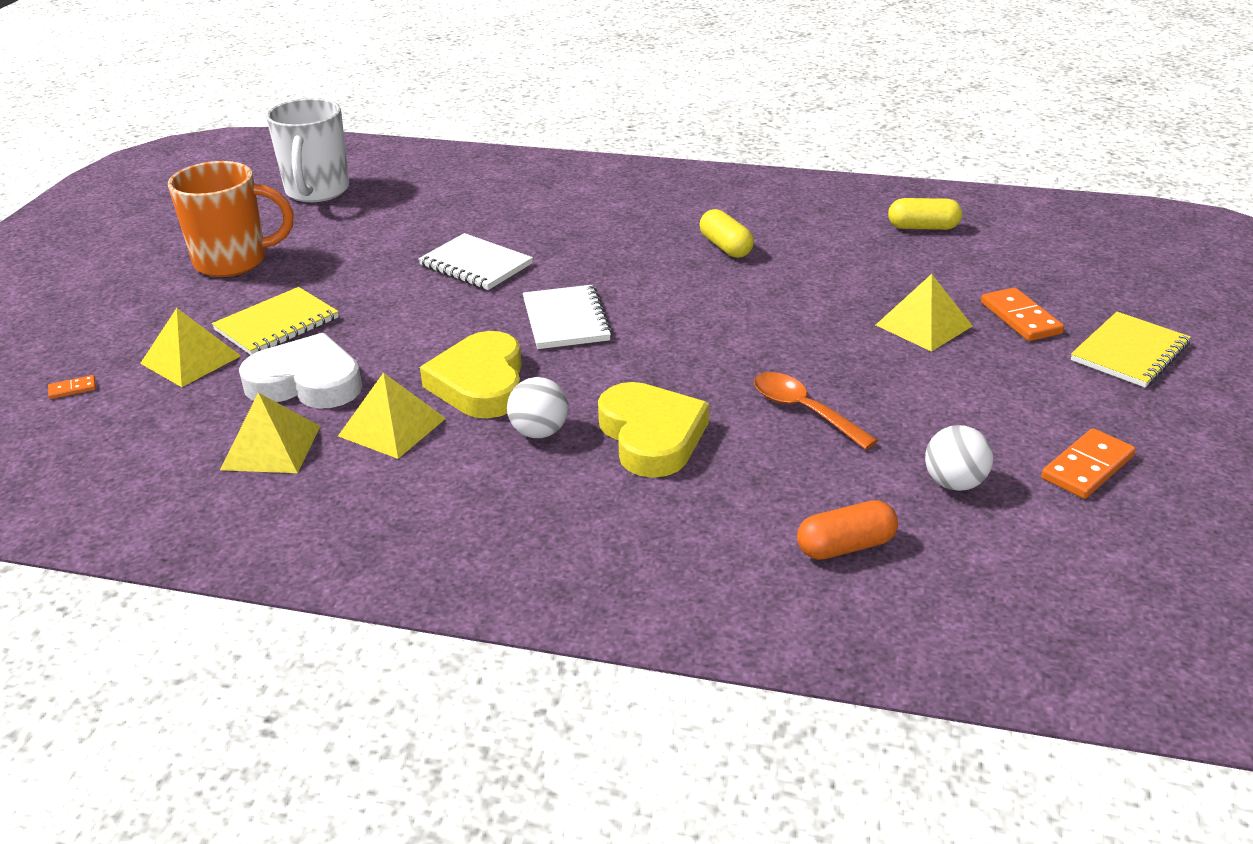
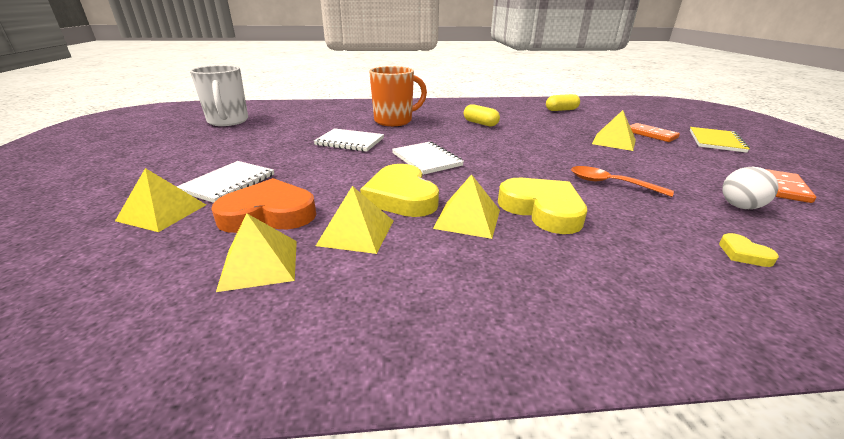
camera: 20 degrees left, 5 degrees down
(72, 389) = (45, 249): orange domino -> none
(233, 261) = (182, 155): orange mug -> orange mug (394, 121)
(277, 324) = (228, 183): yellow notebook -> white notebook
(306, 382) = (269, 214): white heart -> orange heart
(539, 432) = (467, 219): white ball -> yellow pyramid
(845, 546) = (743, 254): orange capsule -> yellow heart

